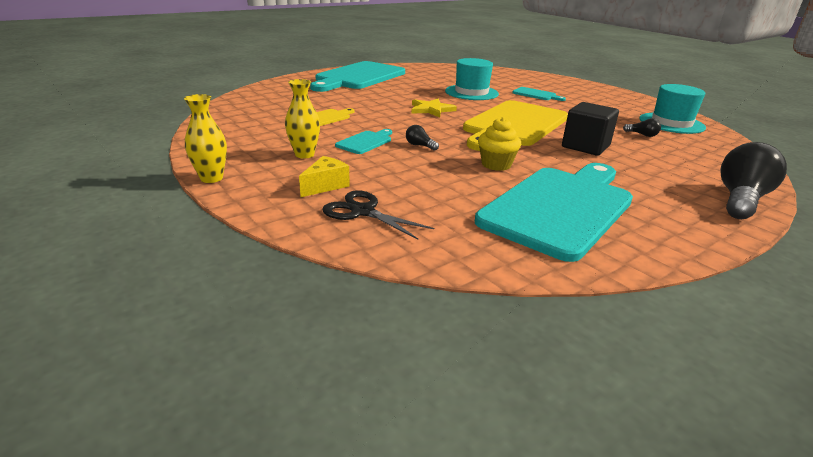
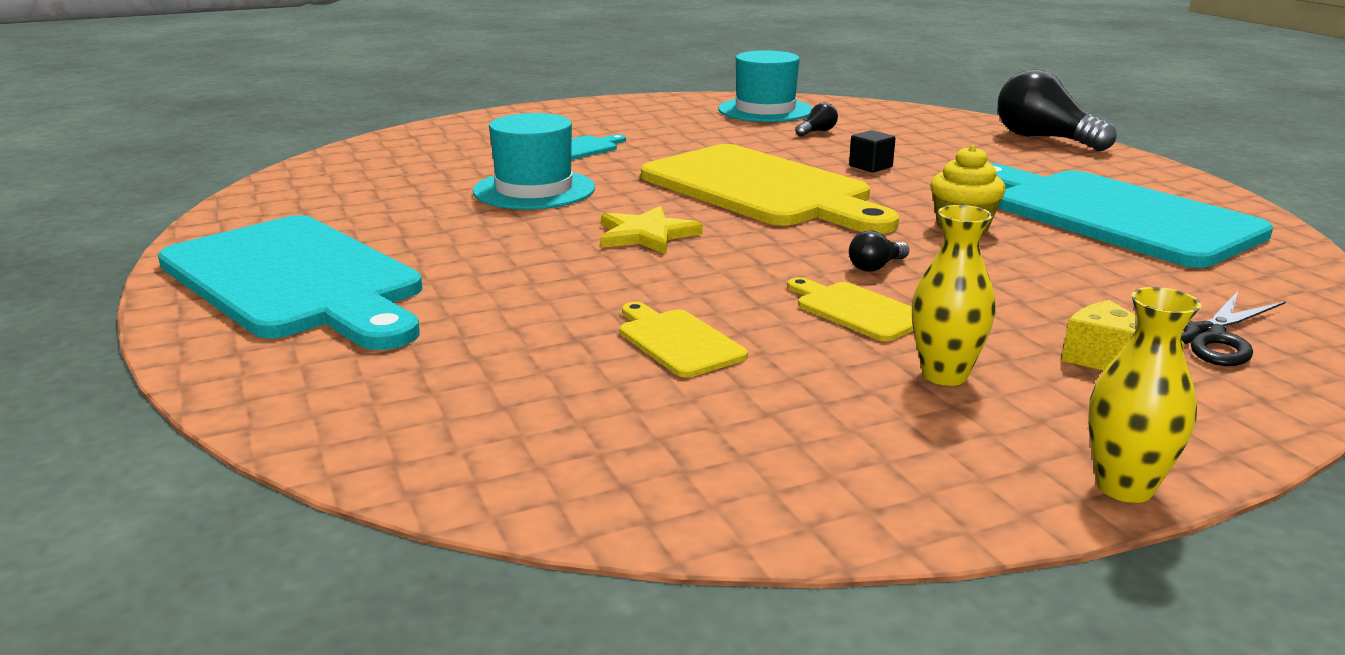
camera: 75 degrees left, 5 degrees down
(365, 142) = (857, 310): turquoise cutting board -> yellow cutting board
(585, 146) = (870, 166): black cube -> black cube, size x0.52

